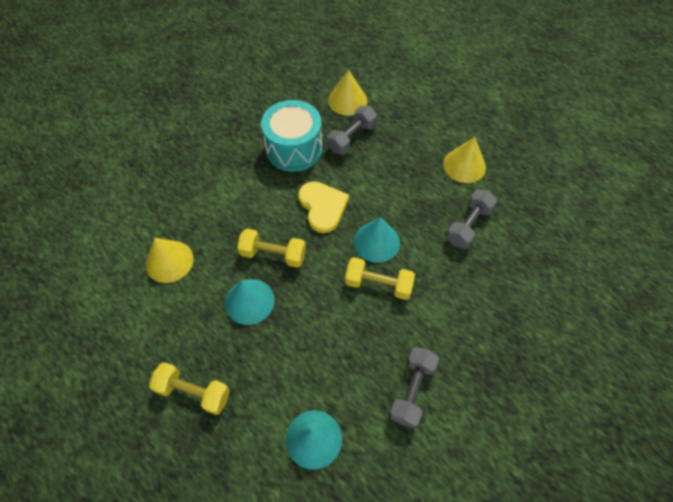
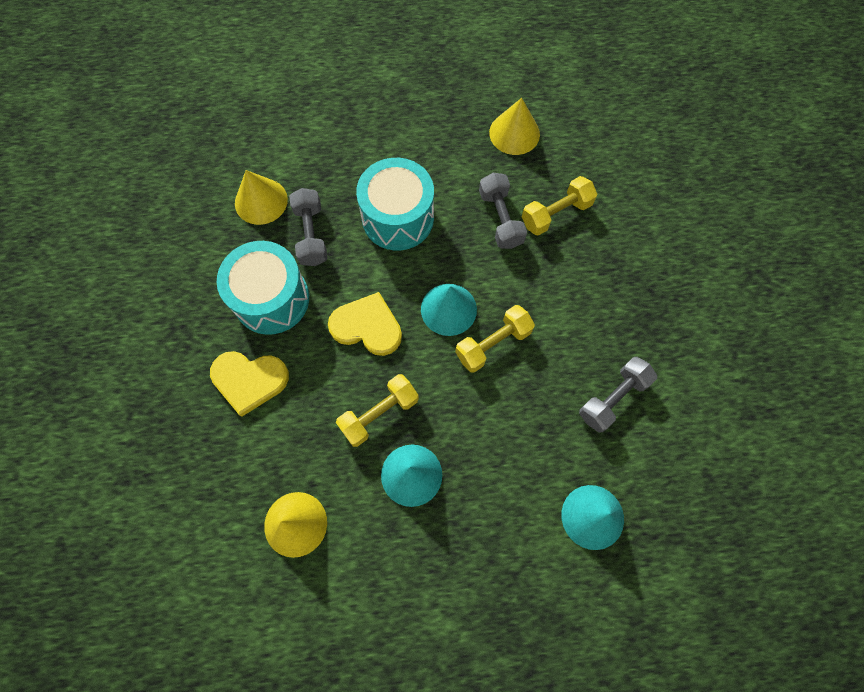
camera: 50 degrees left, 10 degrees up
(194, 392) = (463, 597): yellow dumbbell -> yellow dumbbell (556, 214)
(236, 175) = (249, 380): none -> yellow heart
(408, 171) = (398, 218): none -> turquoise drum
(412, 390) = (613, 398): grey dumbbell -> grey dumbbell turned 75 degrees clockwise
(464, 165) = (437, 167): yellow cone -> yellow cone (514, 133)

